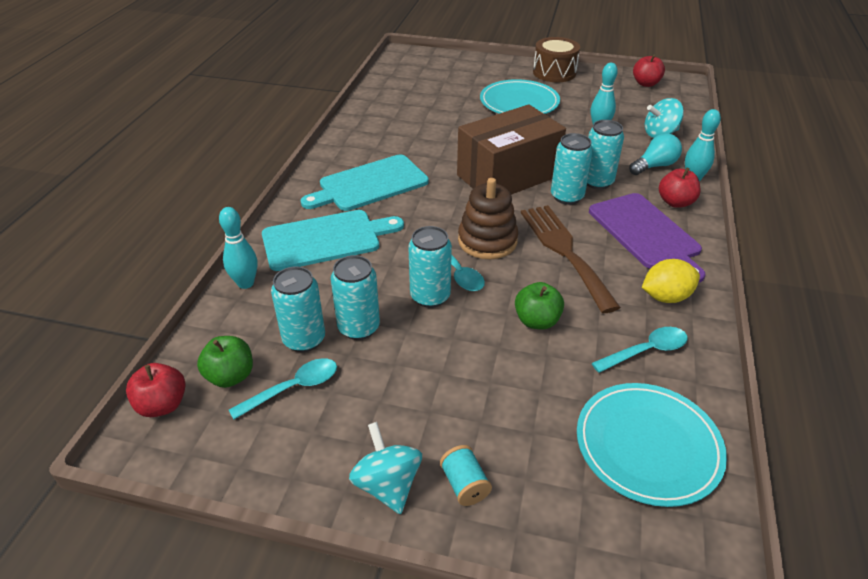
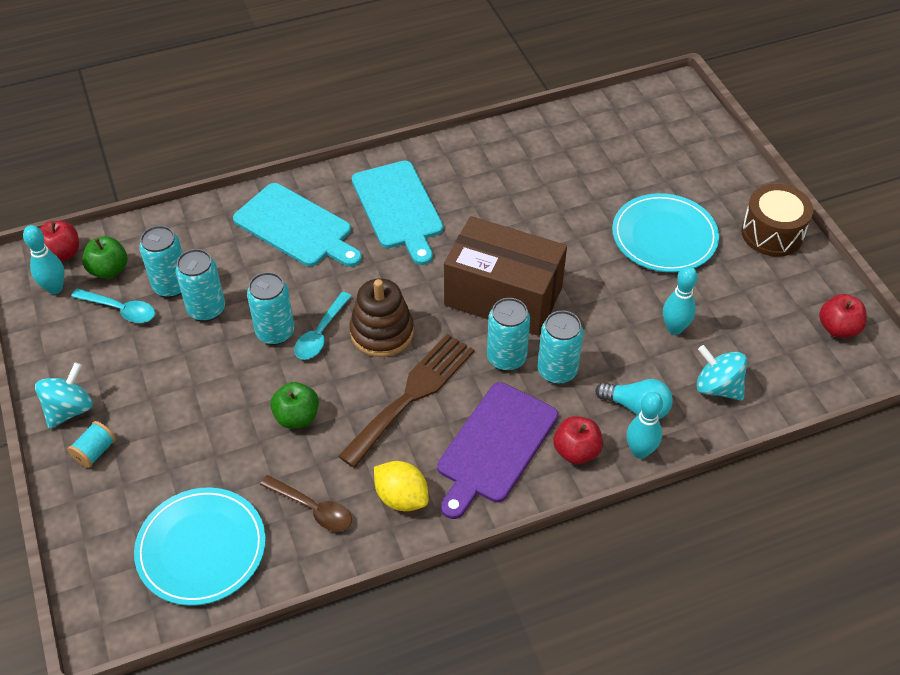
camera: 55 degrees right, 10 degrees up
(245, 283) = (206, 215): turquoise bowling pin -> turquoise bowling pin (55, 288)
(369, 184) = (398, 208): turquoise cutting board -> turquoise cutting board turned 135 degrees counterclockwise
(645, 351) = (312, 508): turquoise spoon -> brown spoon

